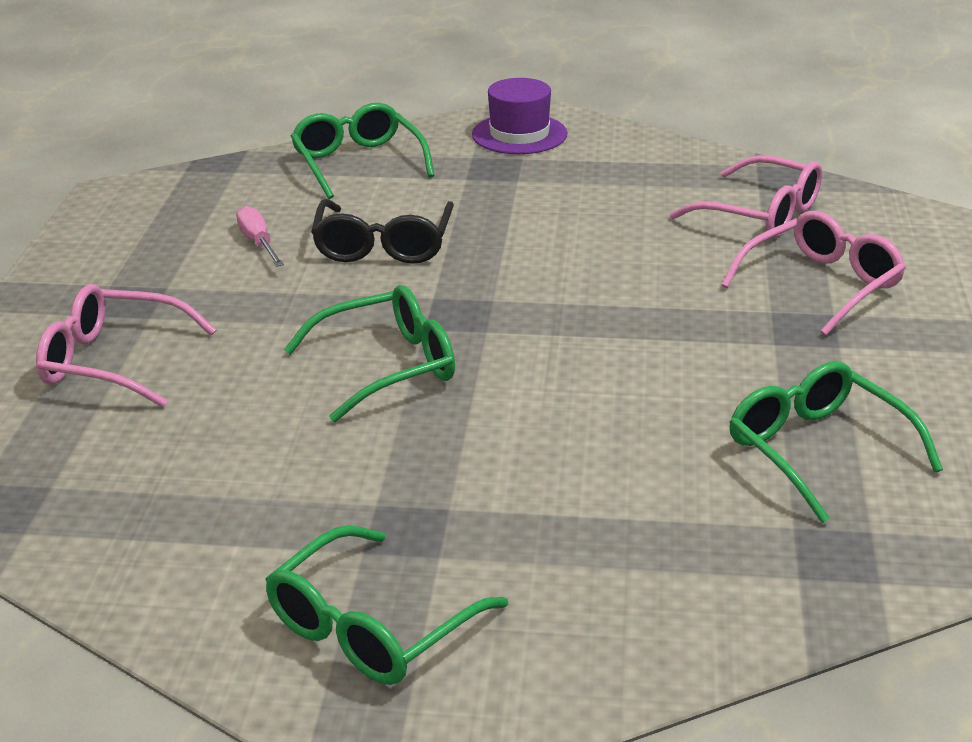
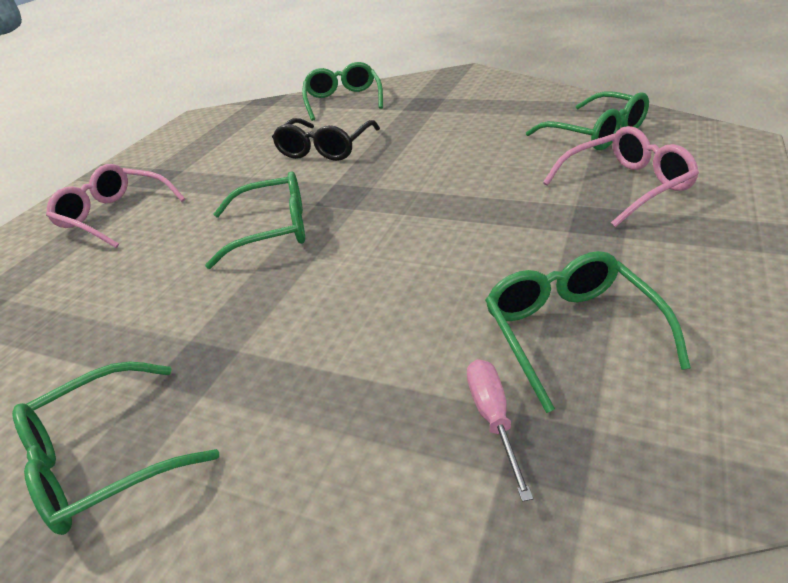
camera: 20 degrees right, 5 degrees up
(258, 243) = (253, 145): pink screwdriver -> pink screwdriver (493, 419)
(519, 134) = (451, 84): purple hat -> none
(761, 214) = (596, 133): pink glasses -> green glasses

